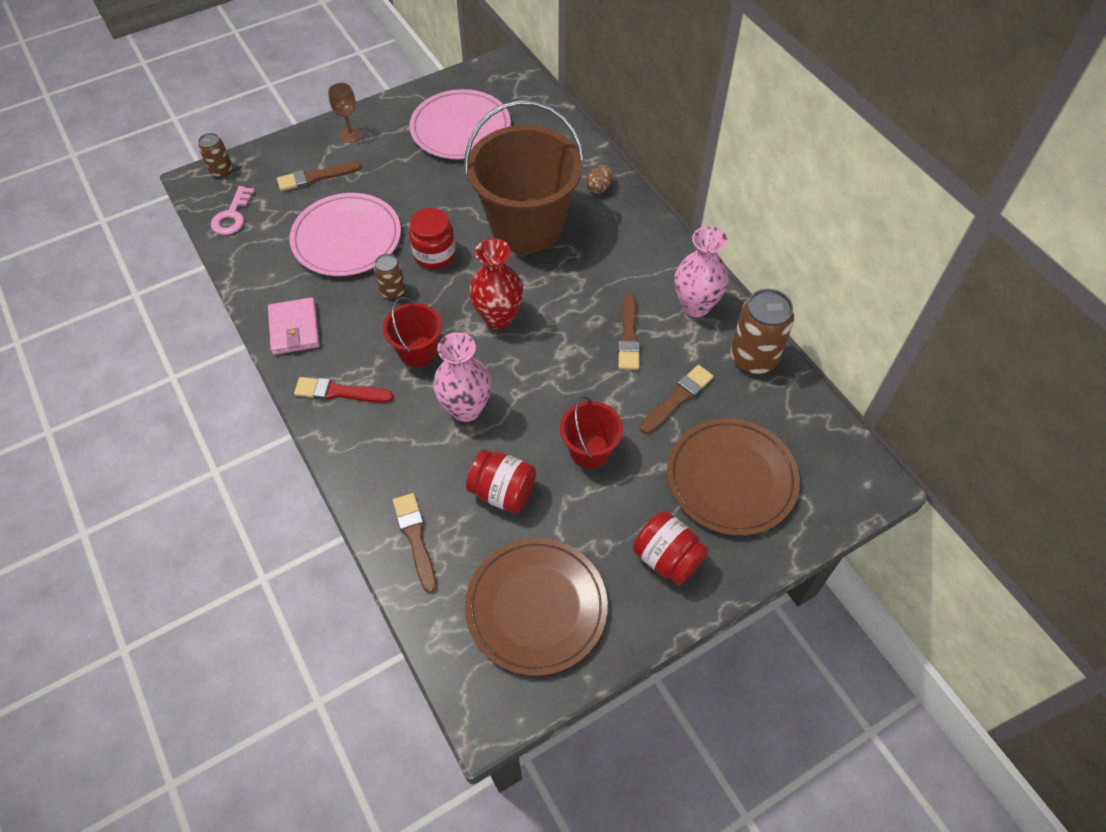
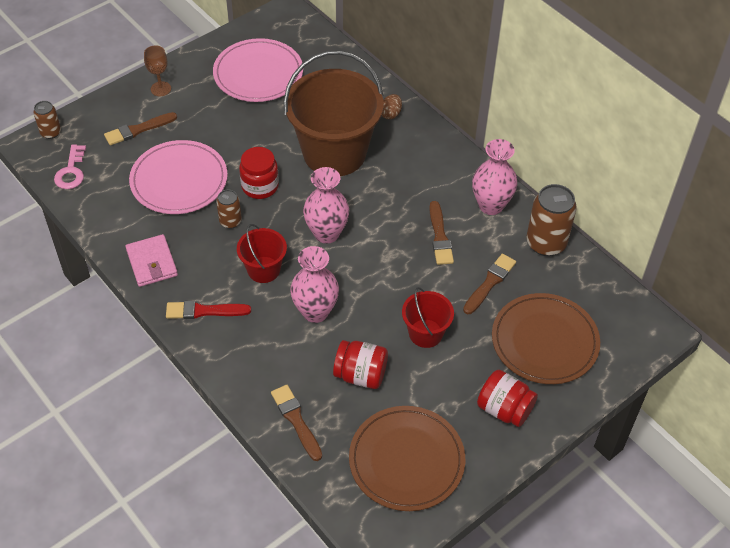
camera: 10 degrees left, 5 degrees down
(498, 317) = (326, 233): red vase -> pink vase

